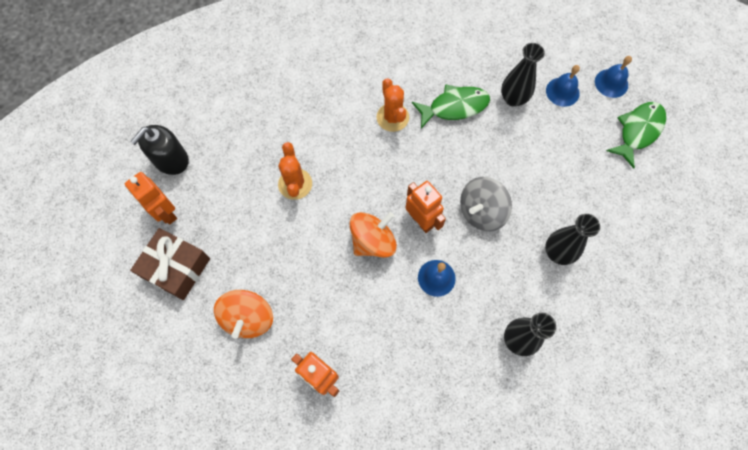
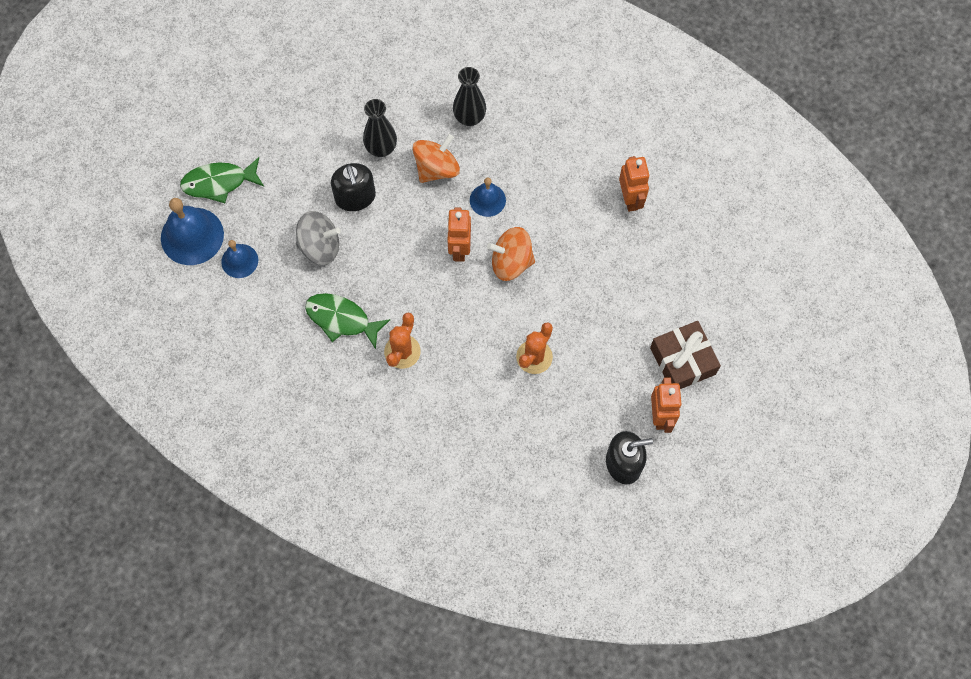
camera: 140 degrees left, 0 degrees up
(248, 318) = (653, 278): orange spinning top -> orange spinning top (436, 168)
(481, 212) = (407, 219): grey spinning top -> grey spinning top (320, 246)
(513, 99) = (286, 287): black vase -> none
(535, 198) = (355, 197): none -> black soap dispenser
(611, 83) = (192, 236): blue bell -> blue bell, size x1.72

